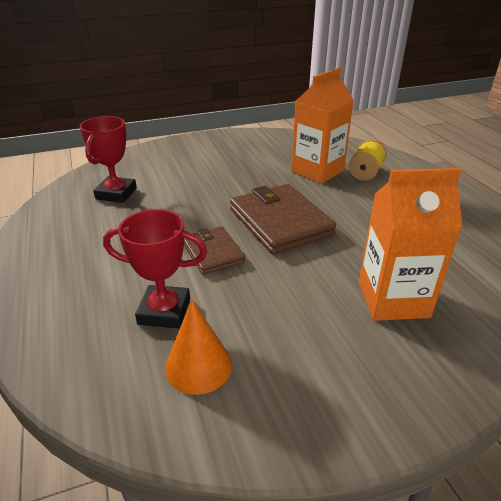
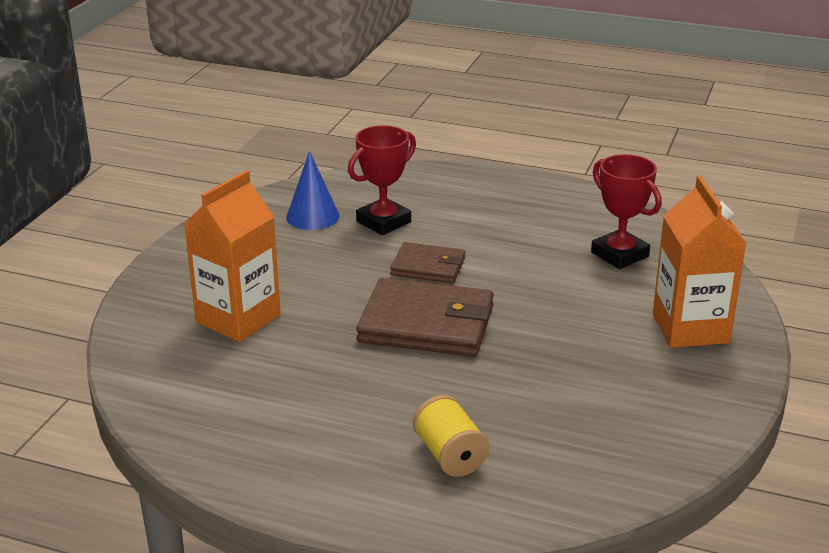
camera: 130 degrees right, 5 degrees down
(198, 366) = (312, 216): orange cone -> blue cone
(317, 171) = (507, 415): orange carton -> orange carton (690, 328)

